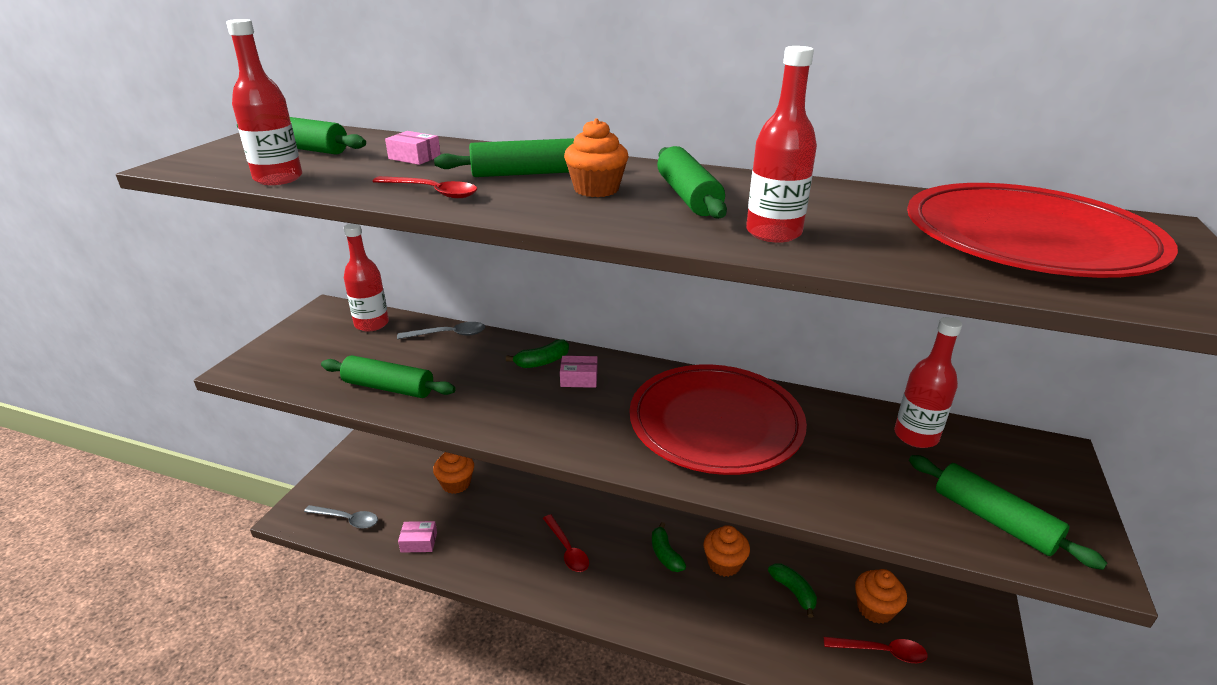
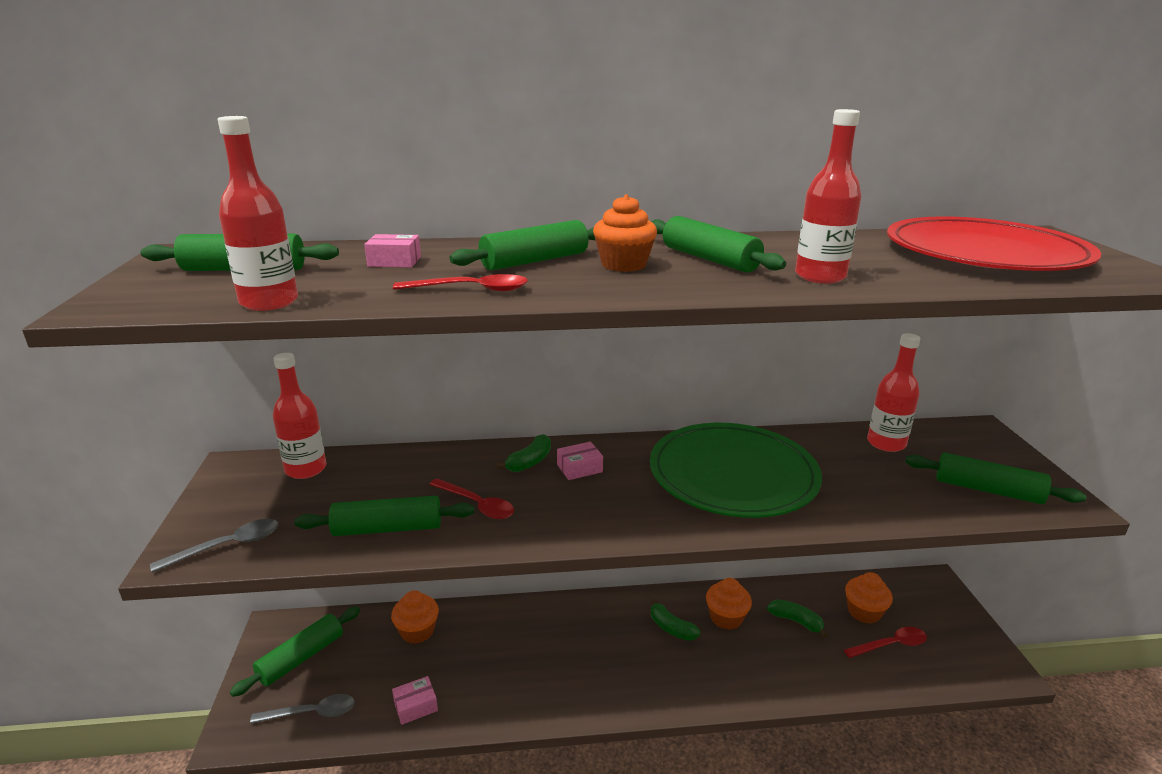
camera: 25 degrees left, 5 degrees down
(364, 476) = (301, 658): none -> green rolling pin
(448, 334) = (407, 459): grey spoon -> grey spoon (227, 546)
(567, 549) = (578, 656): red spoon -> red spoon (477, 505)
(715, 423) = (733, 475): red plate -> green plate

